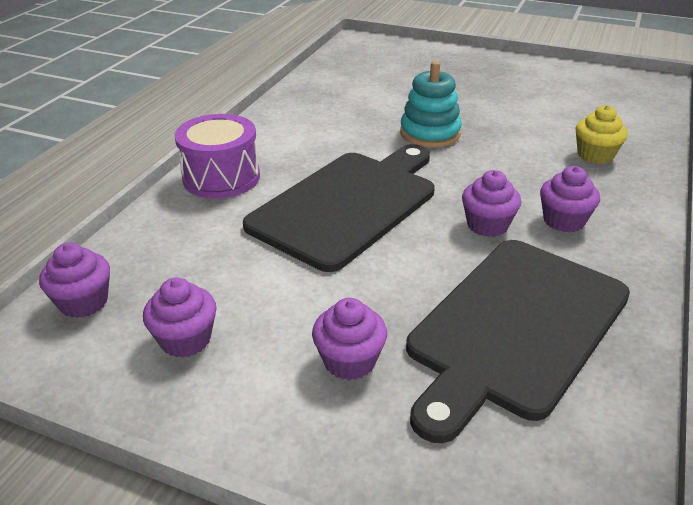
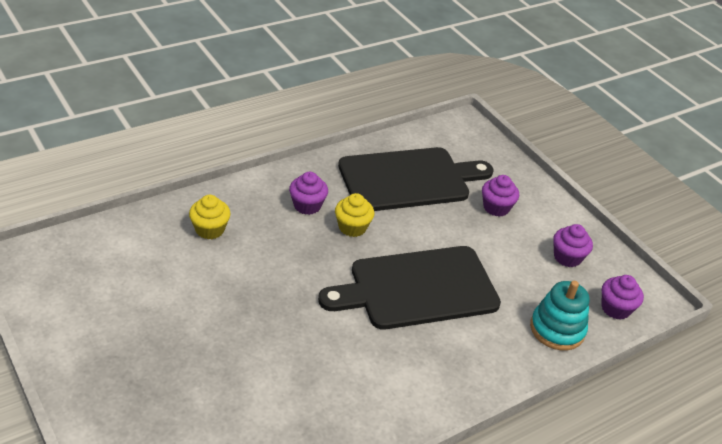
camera: 150 degrees left, 5 degrees up
(221, 177) = (486, 366): purple drum -> none
(430, 133) = (287, 318): turquoise stacking toy -> turquoise stacking toy (557, 329)
(487, 225) = (352, 227): purple cupcake -> yellow cupcake

